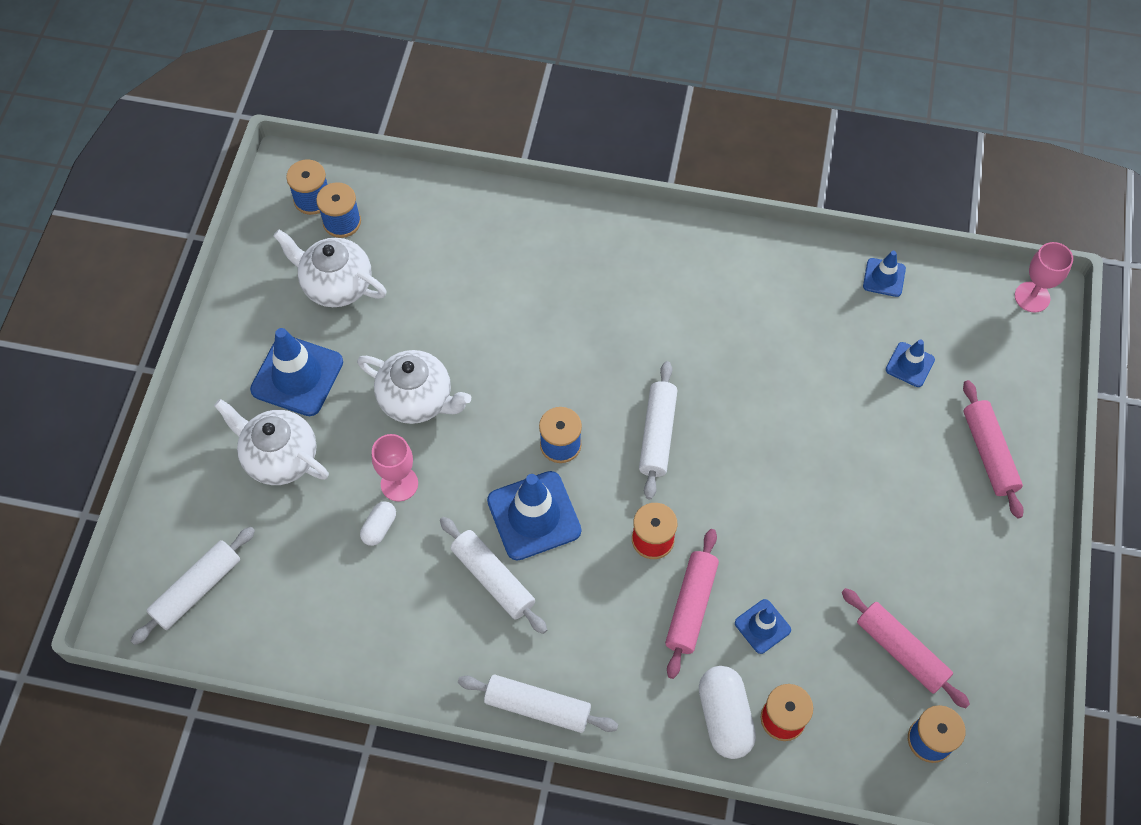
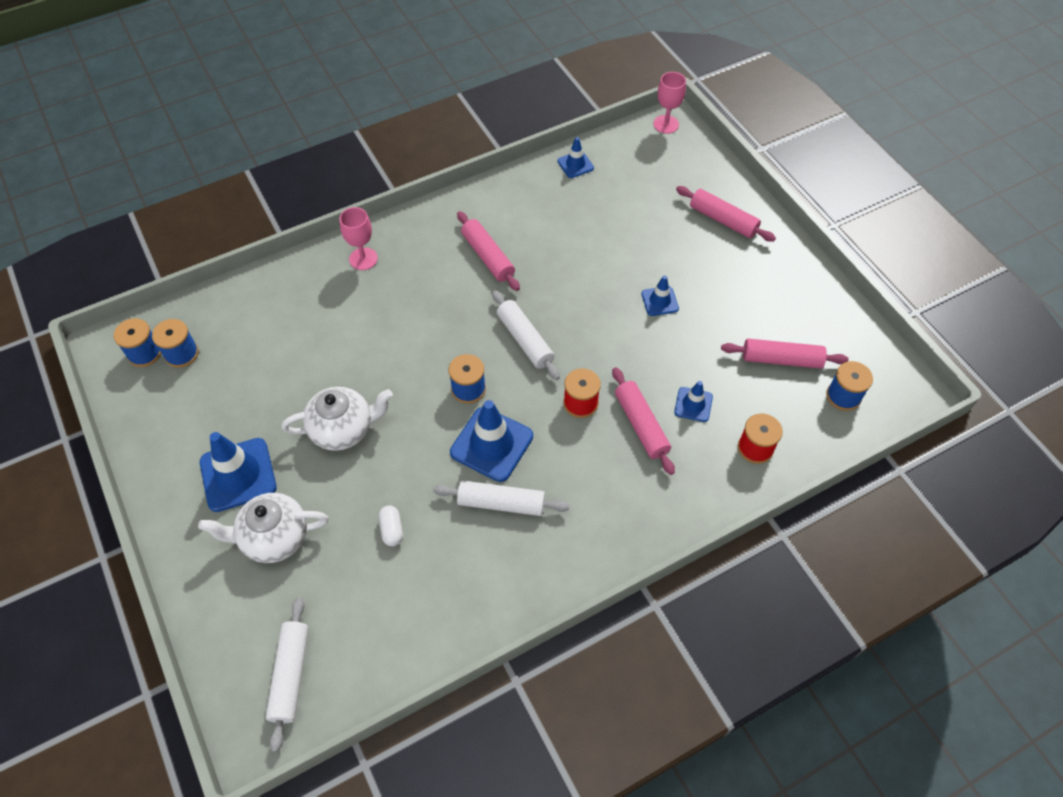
camera: 40 degrees left, 5 degrees down
(336, 285) = (214, 396): white teapot -> none
(399, 484) = (380, 491): pink goblet -> pink goblet (363, 259)
(537, 707) = (605, 560): white rolling pin -> none
(699, 319) = (488, 256): none -> pink rolling pin
(724, 717) = (722, 474): white capsule -> none
(910, 365) = (635, 202): blue traffic cone -> blue traffic cone (659, 301)

